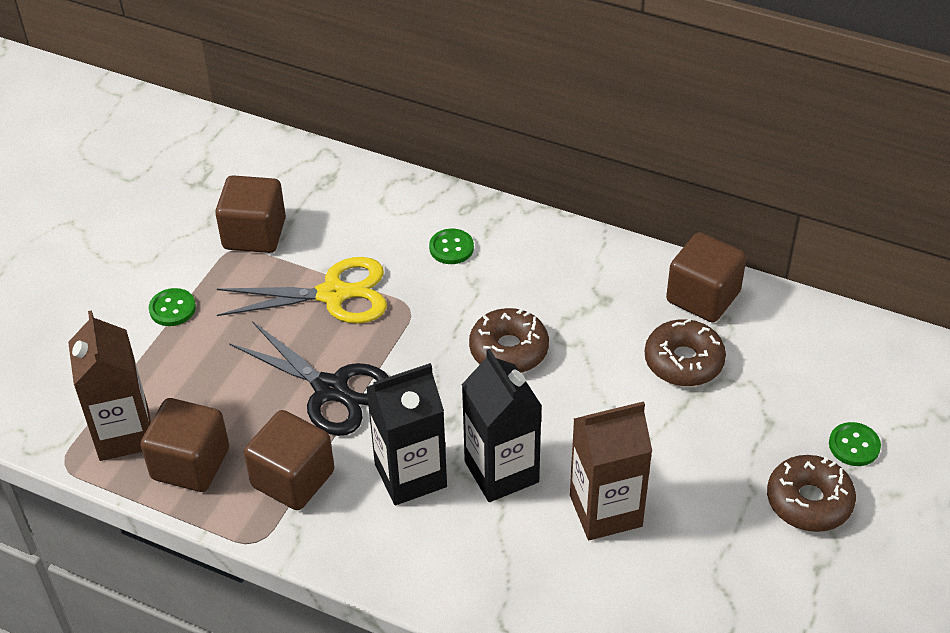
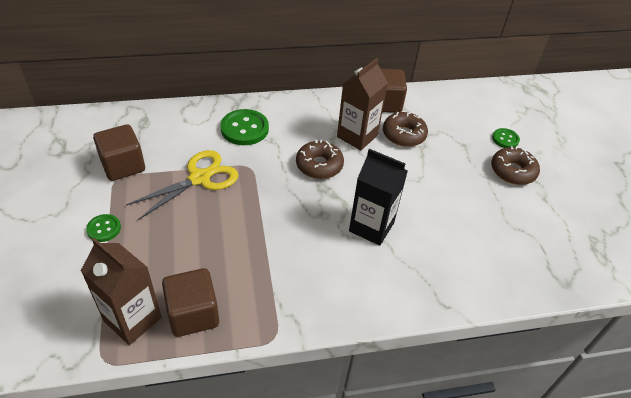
camera: 40 degrees left, 0 degrees up
(293, 479) = (264, 289): brown cube -> none
(330, 389) = (242, 229): black scissors -> none
(410, 475) = (327, 253): black carton -> none
(451, 248) = (244, 129): green button -> green button, size x1.77
(605, 511) = (436, 220): brown carton -> brown carton (357, 136)

